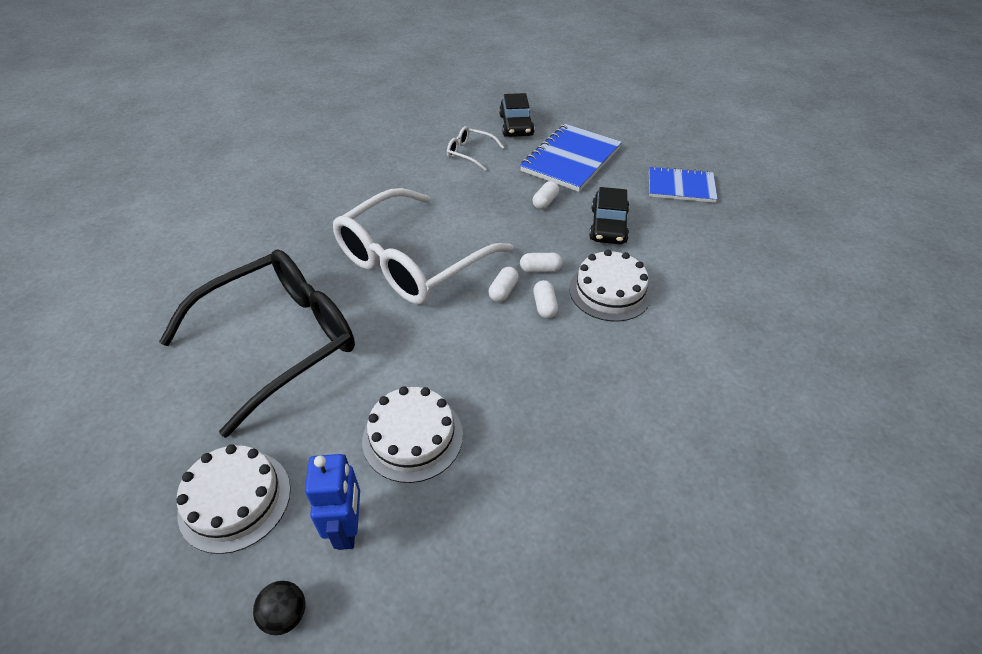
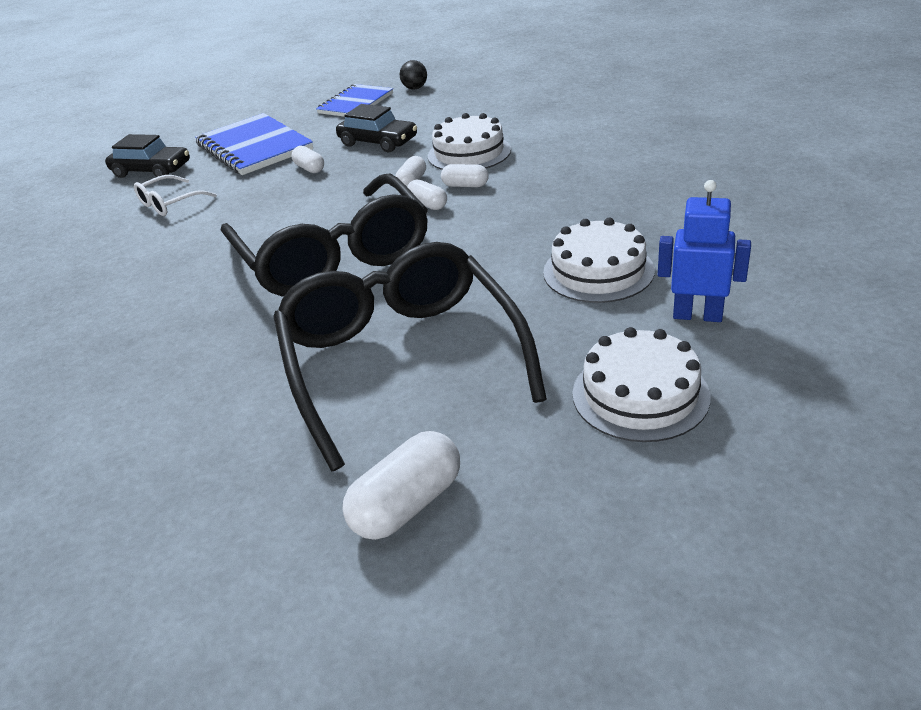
camera: 65 degrees left, 10 degrees down
(132, 389) = (407, 504): none -> white capsule
(285, 615) = (789, 357): black ball -> black ball (415, 88)
(411, 261) = (334, 256): white glasses -> black glasses

